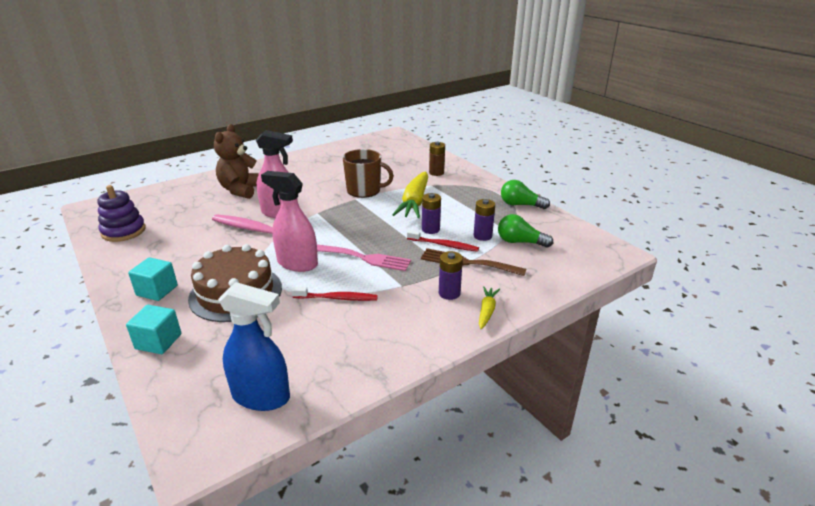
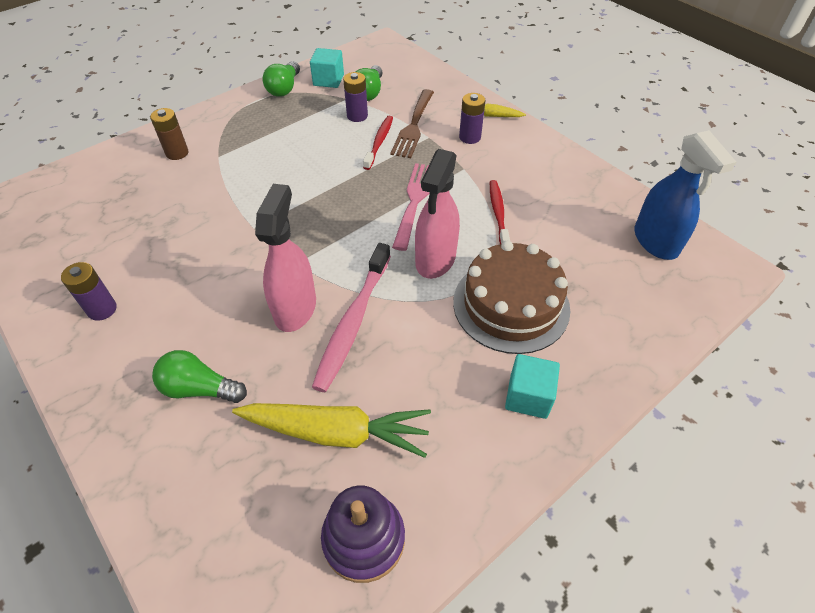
camera: 95 degrees left, 20 degrees up
(158, 341) = (621, 351): turquoise cube -> turquoise cube (328, 80)
(241, 190) = (199, 389): brown teddy bear -> green light bulb
(261, 396) = (655, 242): blue spray bottle -> blue spray bottle turned 150 degrees clockwise
(364, 190) = (226, 221): brown mug -> none
(414, 202) = (270, 169): yellow carrot -> yellow carrot (335, 432)
(430, 229) = (344, 153): purple battery -> purple battery (102, 309)

